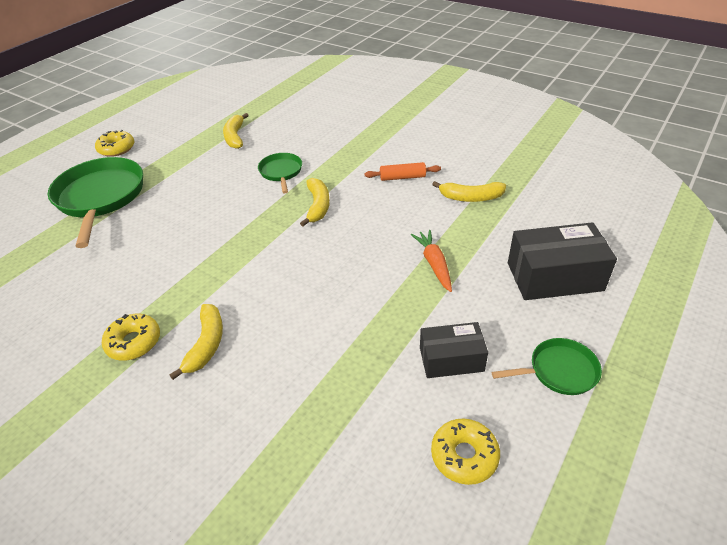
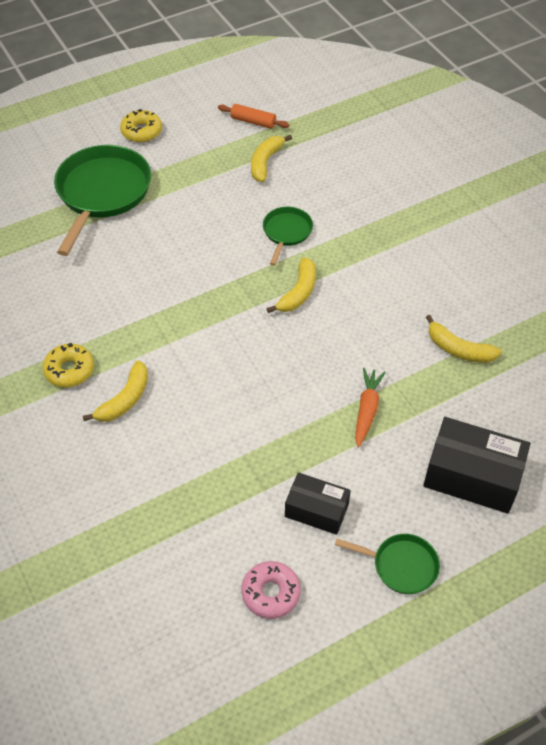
camera: 25 degrees right, 10 degrees up
(402, 177) = (405, 292): orange rolling pin -> orange rolling pin (253, 122)
(464, 455) = (271, 593): yellow donut -> pink donut

